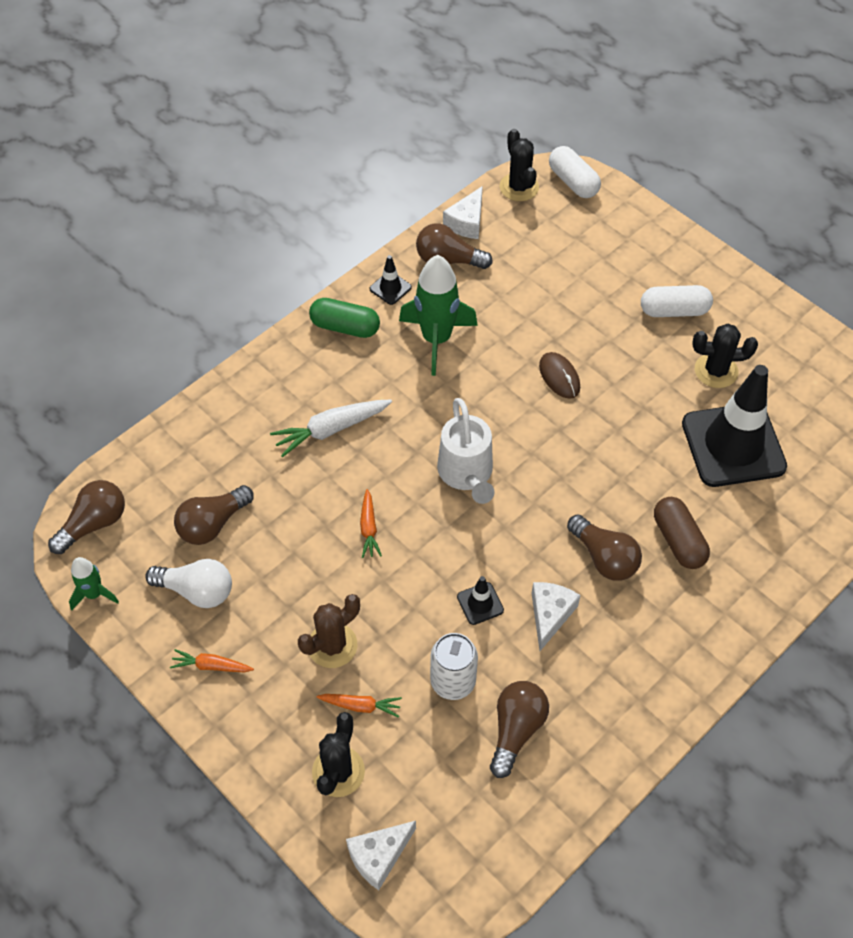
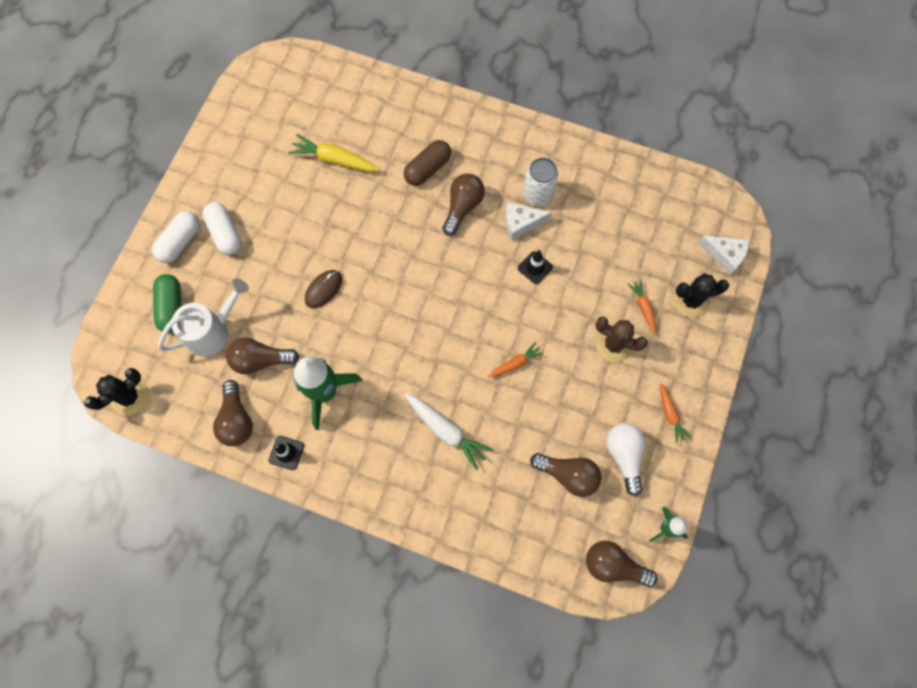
camera: 115 degrees left, 15 degrees up
(345, 327) = (342, 470): green capsule -> green capsule (172, 307)
(453, 681) = (597, 261): white can -> white can (537, 195)
(467, 222) = (187, 423): white cheese -> none
(467, 474) = (439, 317): white watering can -> white watering can (213, 331)
(516, 730) = (607, 213): brown light bulb -> brown light bulb (261, 360)
(573, 182) = (108, 356): white capsule -> white capsule (180, 242)
(716, 371) = (273, 189): black cactus -> none
(733, 445) = (335, 160): black traffic cone -> yellow carrot

